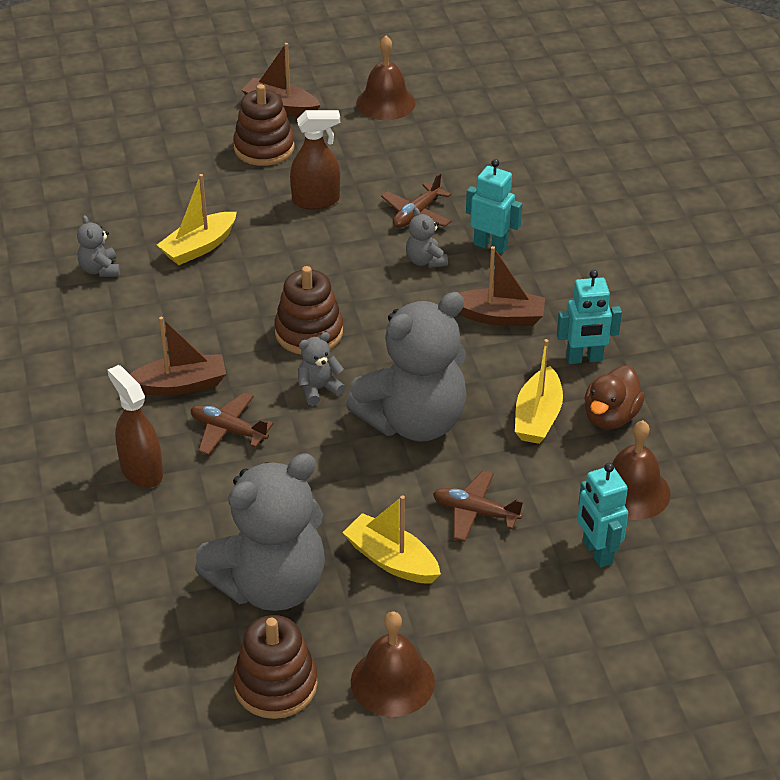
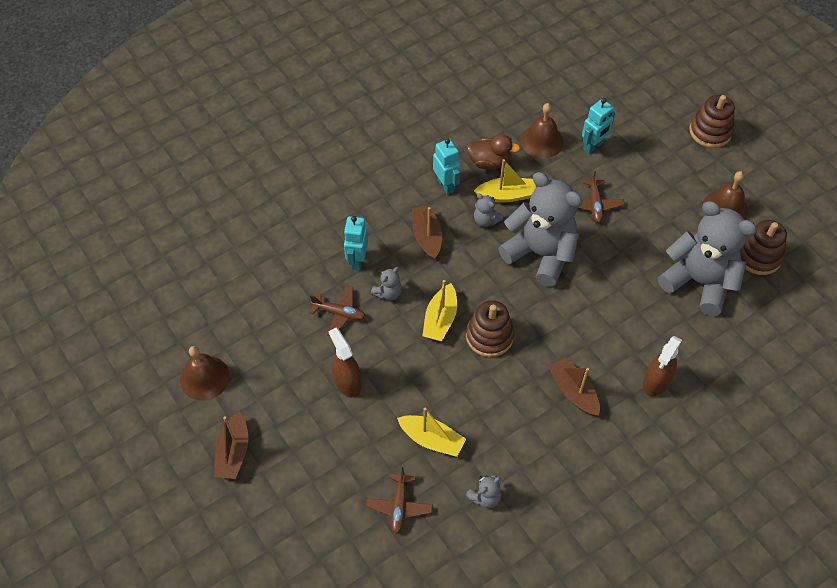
camera: 110 degrees left, 15 degrees up
(228, 430) = (598, 348): brown plane -> brown plane (399, 506)
(264, 148) = (294, 443): brown stacking toy -> brown stacking toy (710, 131)
(318, 389) = (538, 312): grey teddy bear -> grey teddy bear (486, 220)
(391, 560) = (649, 232): yellow boat -> yellow boat (440, 319)

